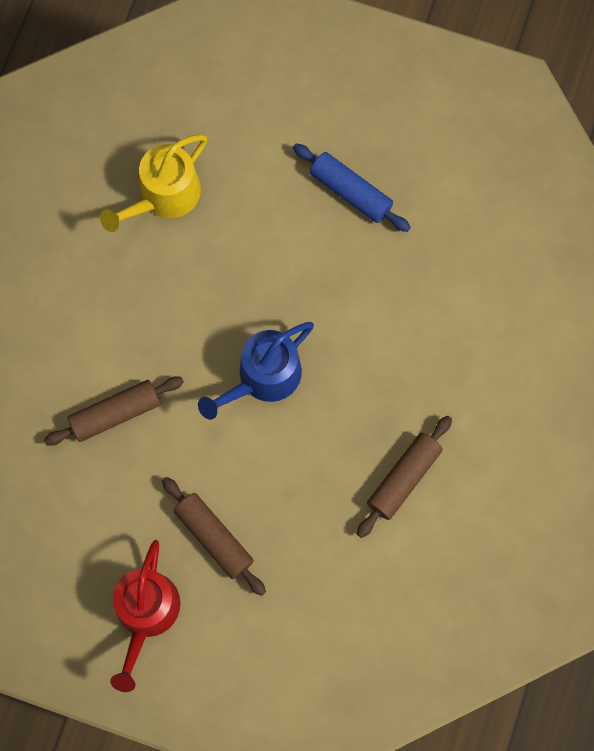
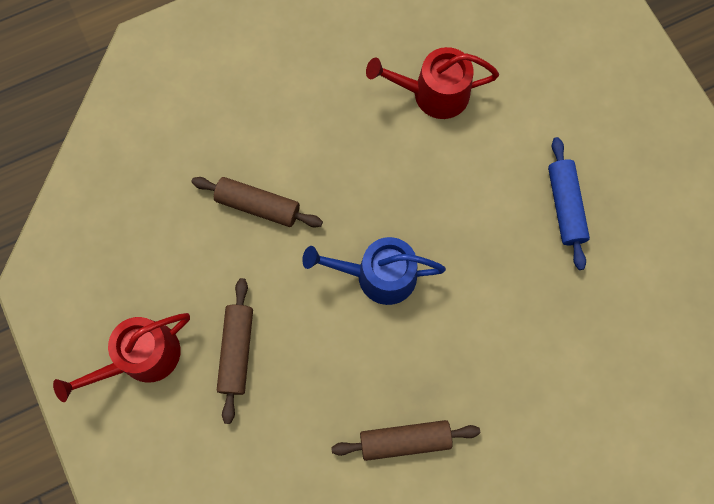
camera: 45 degrees right, 0 degrees up
(164, 196) = (434, 93): yellow watering can -> red watering can

